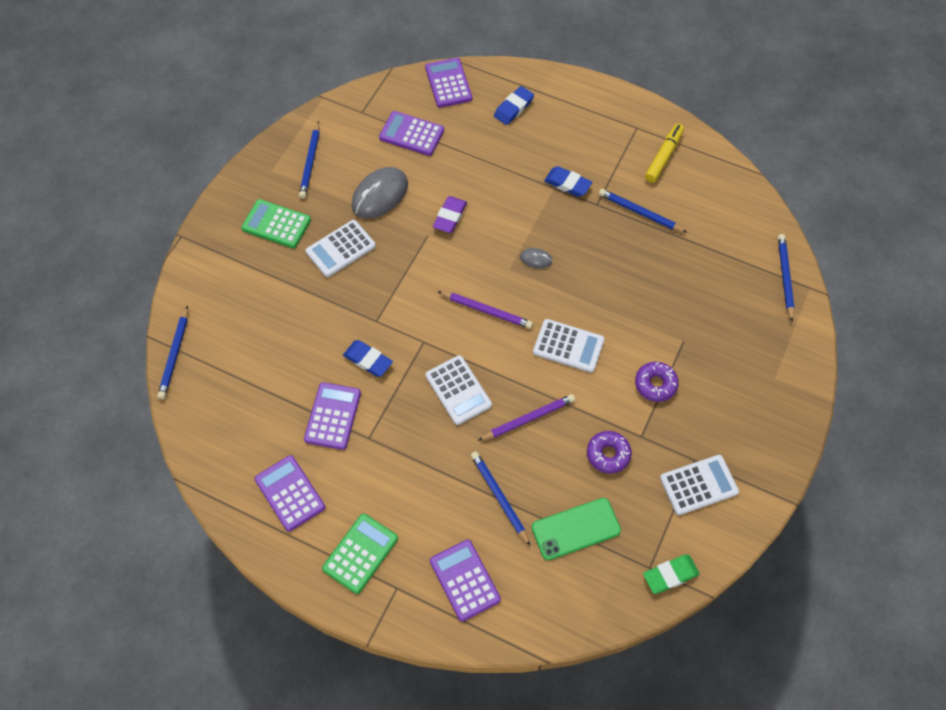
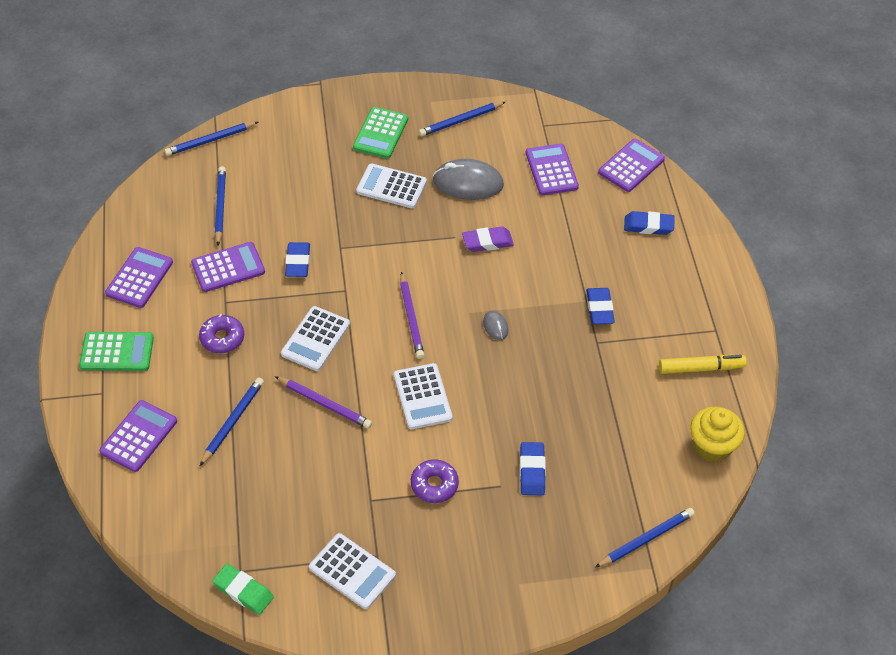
camera: 55 degrees right, 10 degrees down
(276, 224) = (380, 133): green calculator -> green calculator turned 150 degrees counterclockwise
(576, 529) = (240, 494): green phone -> none
(608, 454) = (332, 482): purple donut -> purple donut (222, 338)
(640, 212) = (617, 380): blue pencil -> blue pencil (220, 206)
(684, 313) = (532, 471): none -> blue eraser
(733, 192) = (712, 447): none -> yellow cupcake

